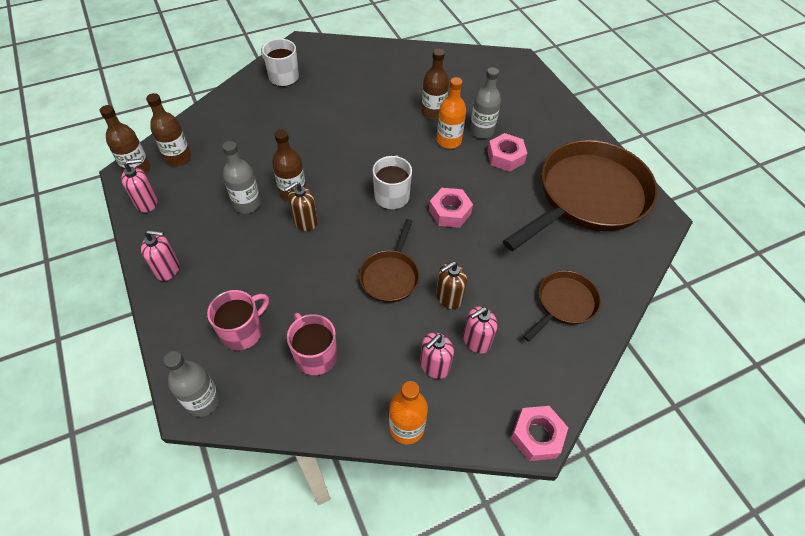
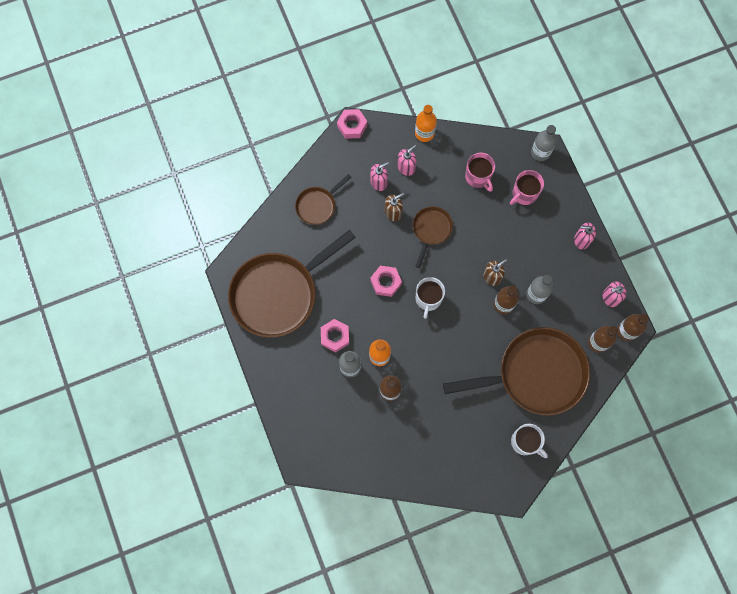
camera: 175 degrees left, 20 degrees up
(262, 128) = (535, 374): none -> brown pan

